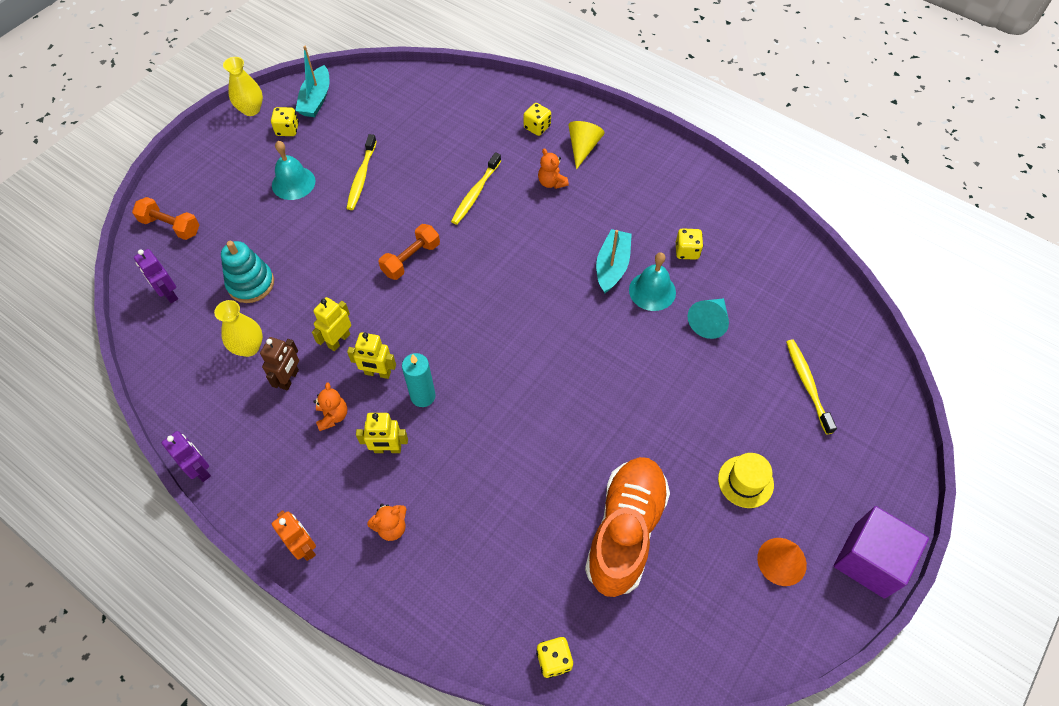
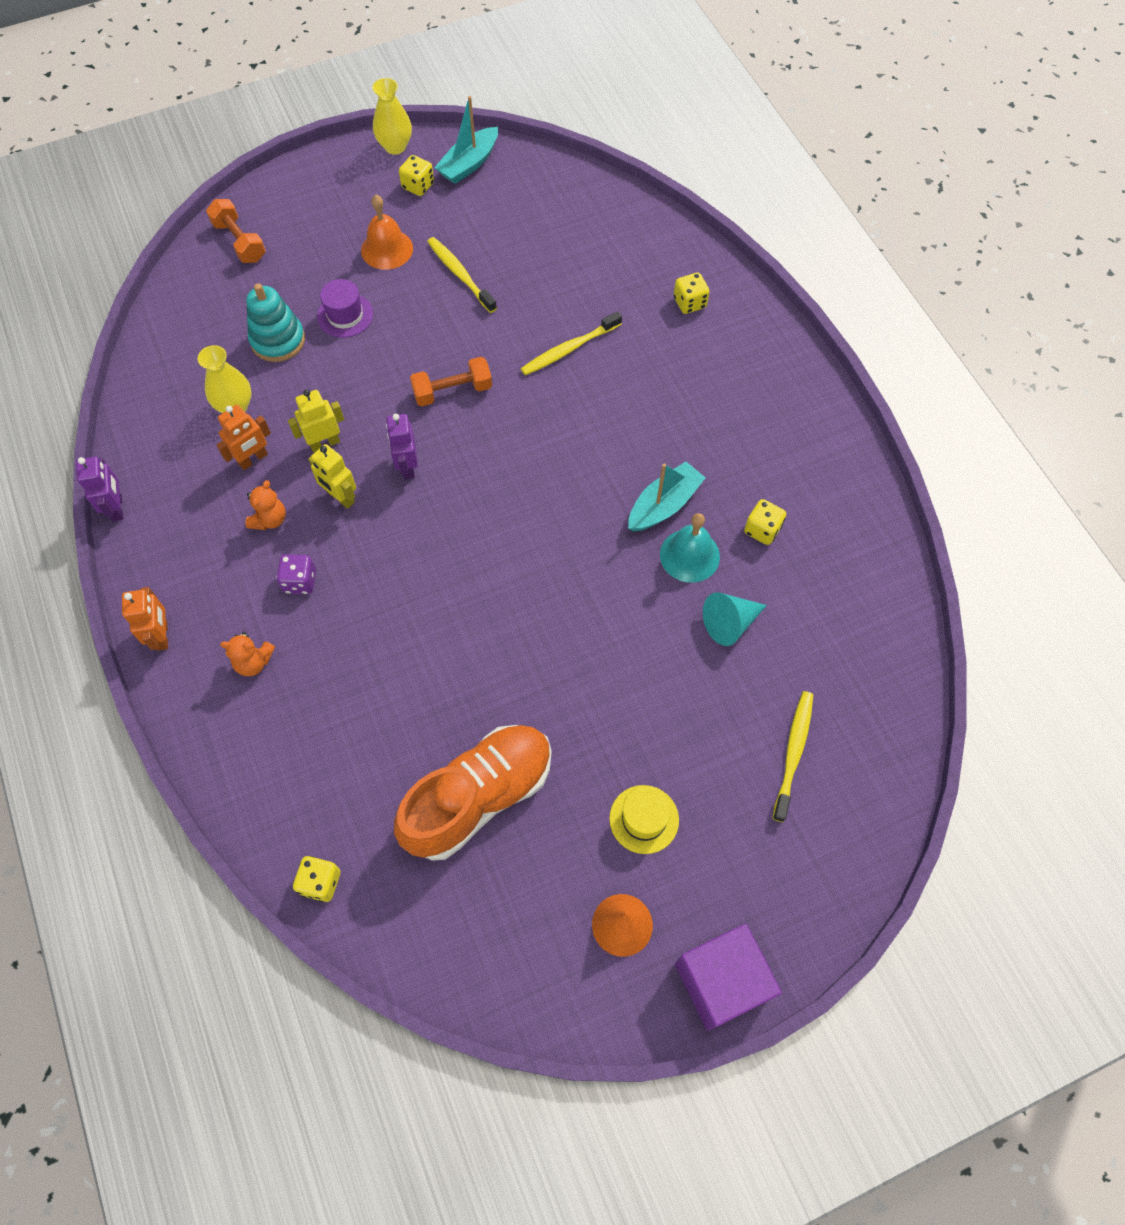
camera: 30 degrees right, 5 degrees up
(169, 294) = (195, 313): purple robot -> purple robot (407, 466)
(289, 379) = (253, 459): brown robot -> orange robot
(292, 243) = (345, 315): none -> purple hat
(293, 183) = (387, 249): turquoise bell -> orange bell
(361, 177) = (460, 274): yellow toothbrush -> yellow toothbrush turned 105 degrees clockwise
(387, 449) = (300, 581): yellow robot -> purple dice
(423, 396) = (369, 545): turquoise candle -> none
(551, 182) = (662, 376): orange teddy bear -> none
(583, 148) = (726, 351): yellow cone -> none

